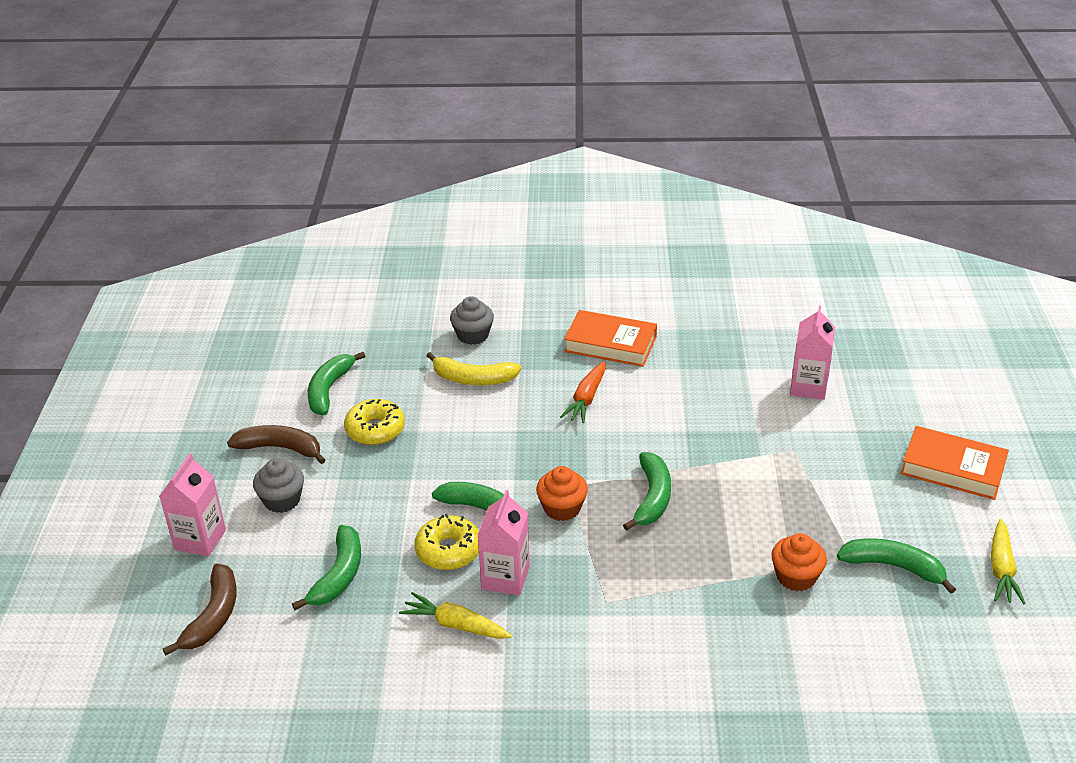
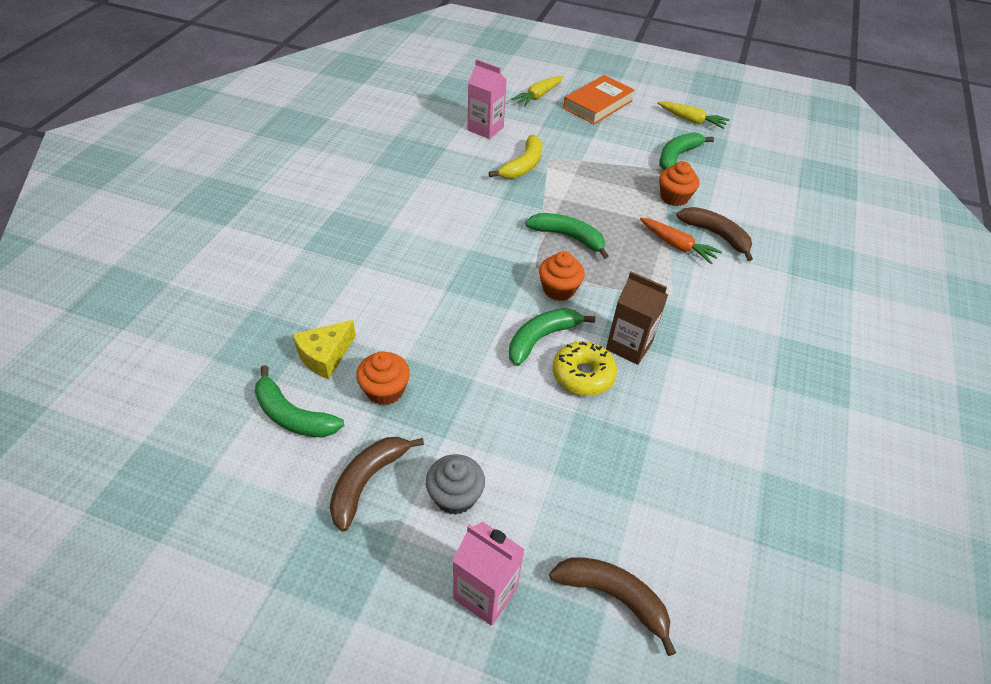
camera: 75 degrees left, 10 degrees up
(338, 575) = (587, 467): green banana -> none
(375, 430) = (385, 390): yellow donut -> orange cupcake
(398, 385) = (325, 356): none -> yellow cheese
(456, 625) = (675, 392): yellow carrot -> yellow carrot (538, 96)
(473, 335) = (286, 282): grey cupcake -> none
(473, 379) = (353, 299): yellow banana -> yellow banana (523, 165)
(505, 578) = (629, 346): pink carton -> brown carton
(586, 398) = (429, 237): orange carrot -> orange carrot (677, 246)
(610, 344) = (366, 203): orange book -> none
(744, 628) = (716, 235): none -> brown banana

